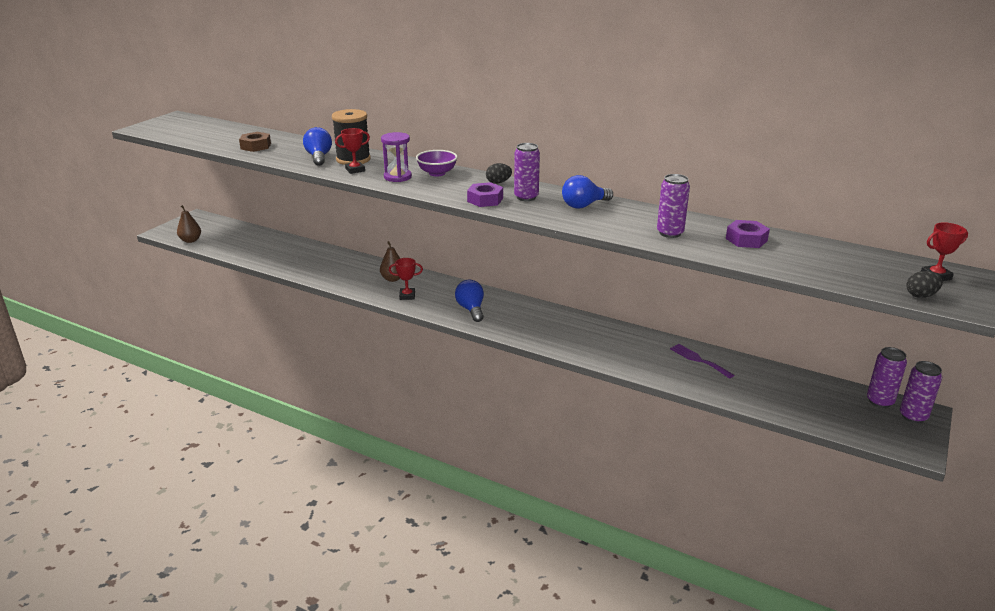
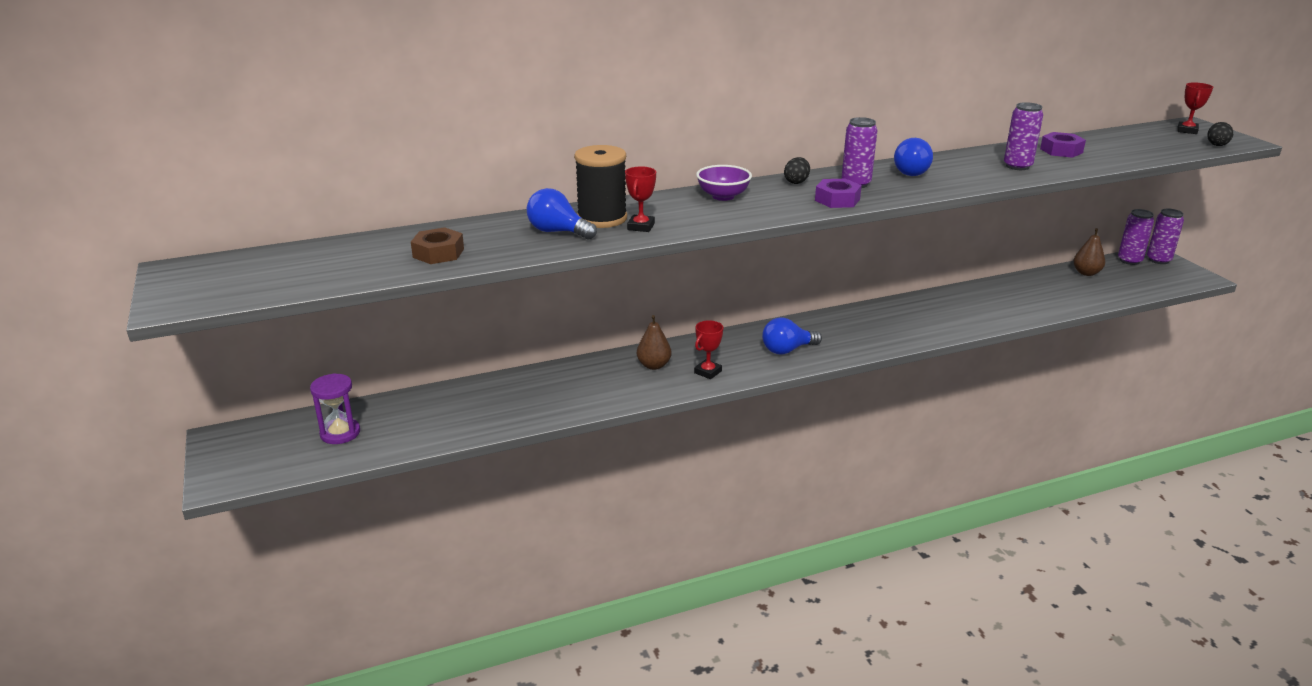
camera: 50 degrees left, 0 degrees up
(190, 240) = (297, 466): brown pear -> brown pear (1086, 273)
(397, 177) = (702, 215): purple hourglass -> purple hourglass (340, 433)
(471, 309) = (787, 350): blue light bulb -> blue light bulb turned 45 degrees counterclockwise
(698, 360) = (1005, 292): purple fork -> none

